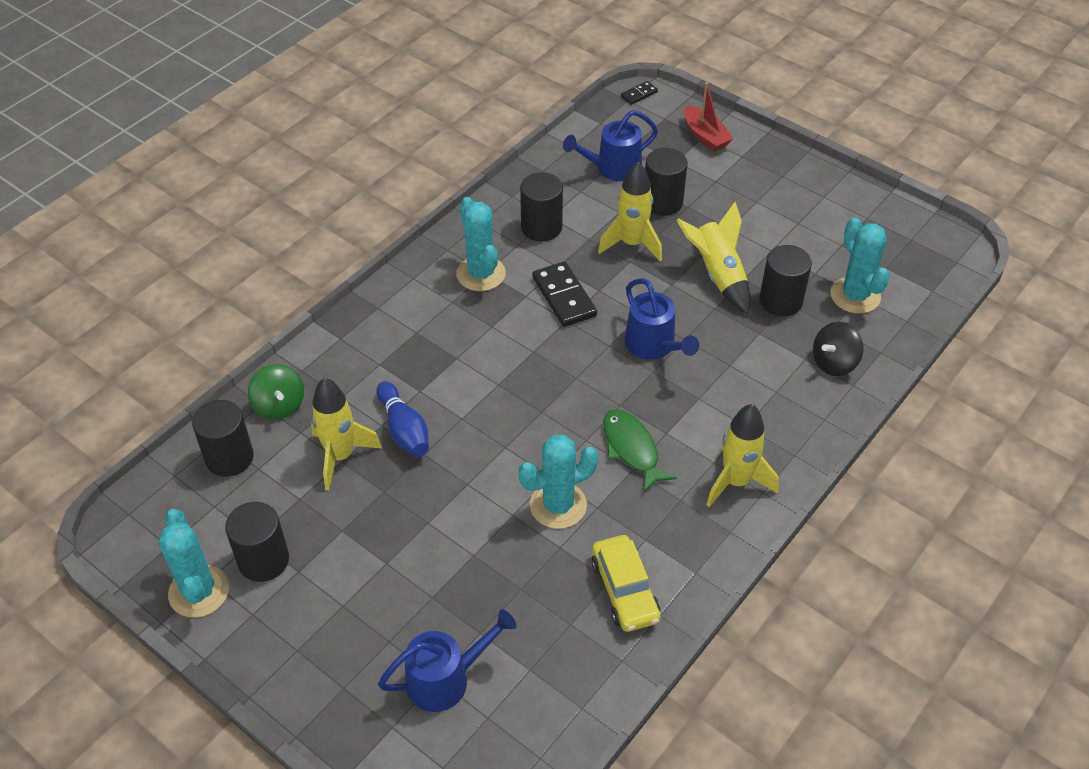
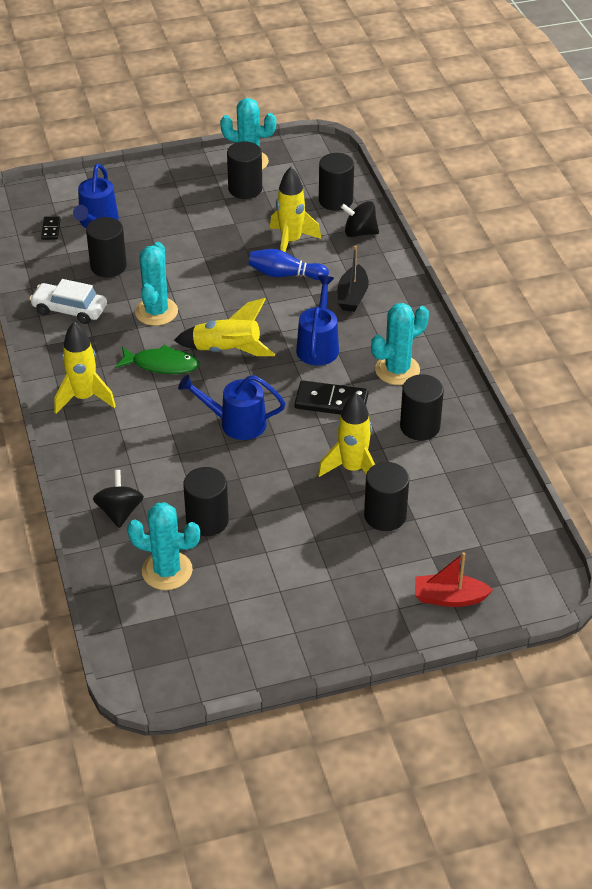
camera: 125 degrees right, 5 degrees down
(279, 405) = (359, 232): green spinning top -> black spinning top
(397, 357) = (352, 296): none -> black boat
(481, 274) = (397, 370): turquoise cactus -> turquoise cactus turned 45 degrees counterclockwise
(520, 605) = (108, 266): none -> black cylinder
(612, 168) = (457, 507): blue watering can -> blue watering can (318, 345)
(624, 590) = (69, 309): yellow car -> white car
(639, 94) = (552, 586): black domino -> black domino (51, 229)
(717, 275) = (270, 500): yellow rocket -> yellow rocket (227, 350)

